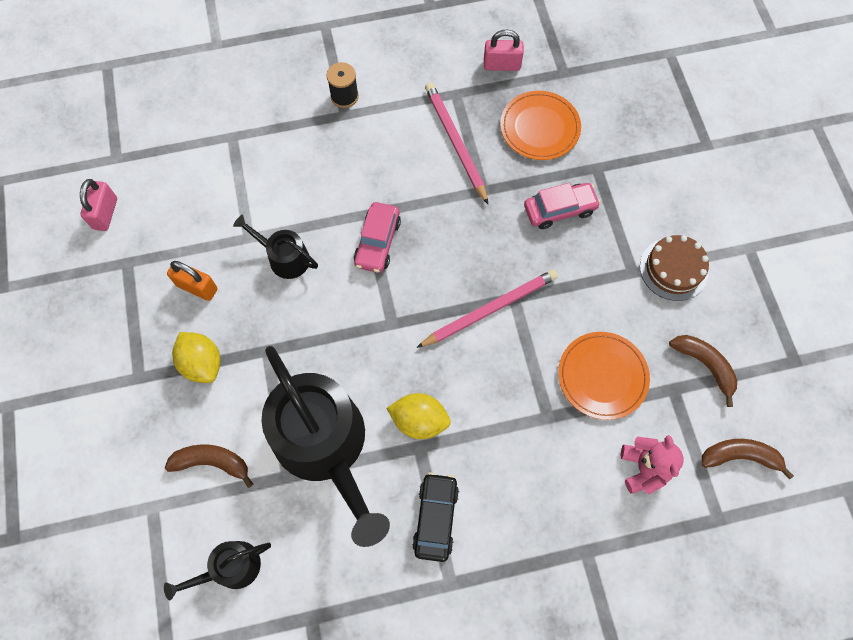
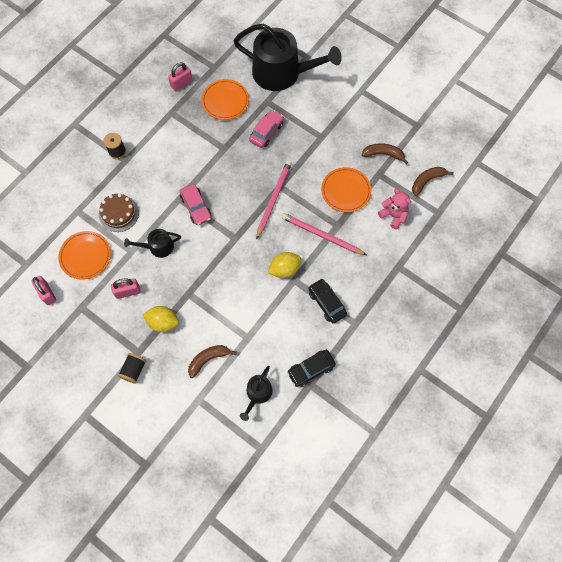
camera: 40 degrees left, 0 degrees up
(113, 397) = (134, 370): none -> black spool
(190, 201) = (85, 256): none -> orange plate
(197, 287) = (128, 292): orange padlock -> pink padlock
(325, 446) = (253, 312): black watering can -> black watering can (282, 73)
(330, 597) = (311, 369): none -> black car
(455, 143) = (192, 135): pink pencil -> pink pencil (321, 235)
(673, 269) = (337, 122): brown cake -> brown cake (119, 213)

